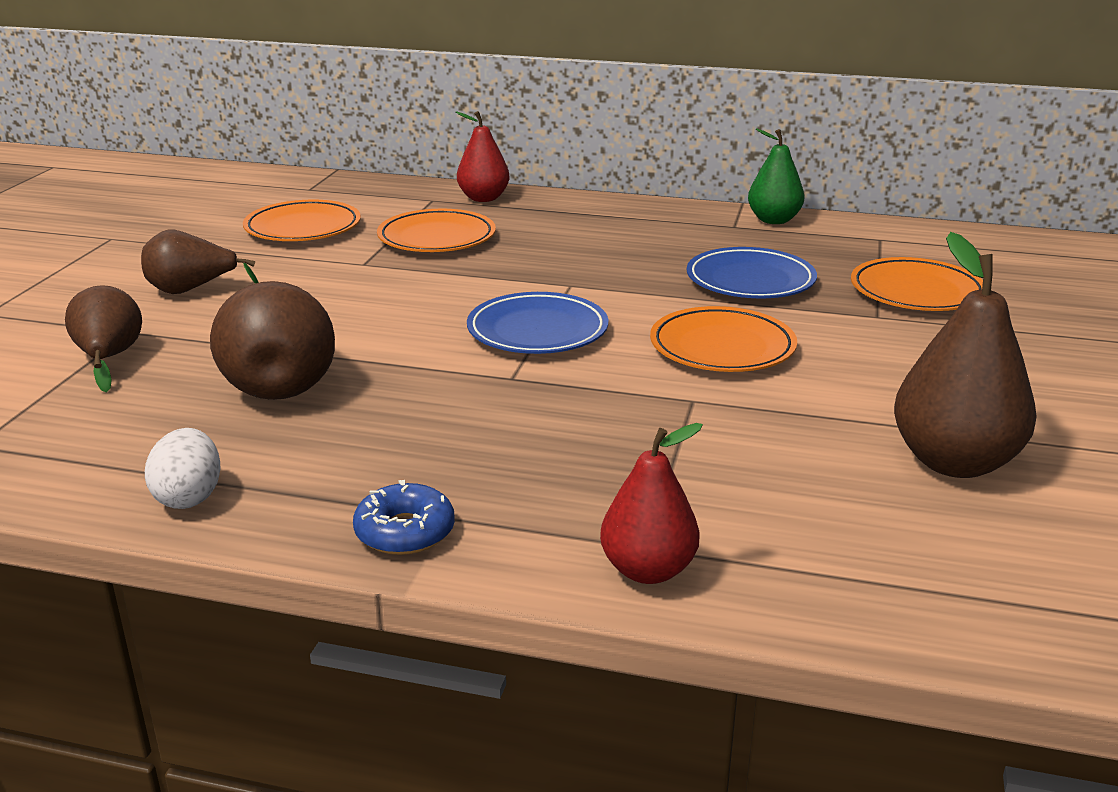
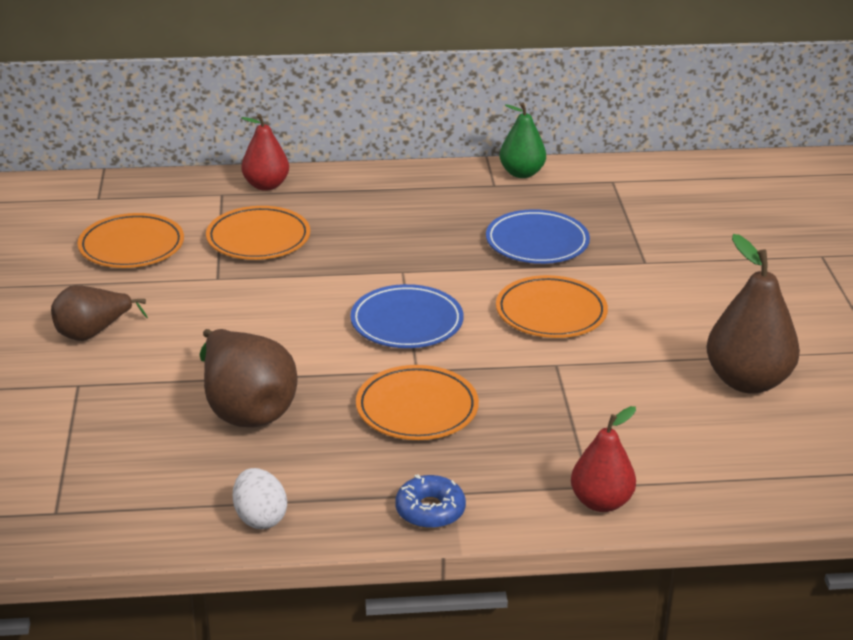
camera: 20 degrees left, 5 degrees up
(109, 358) = (86, 414): brown pear -> none
(916, 292) = (662, 233): orange plate -> orange plate (417, 408)

